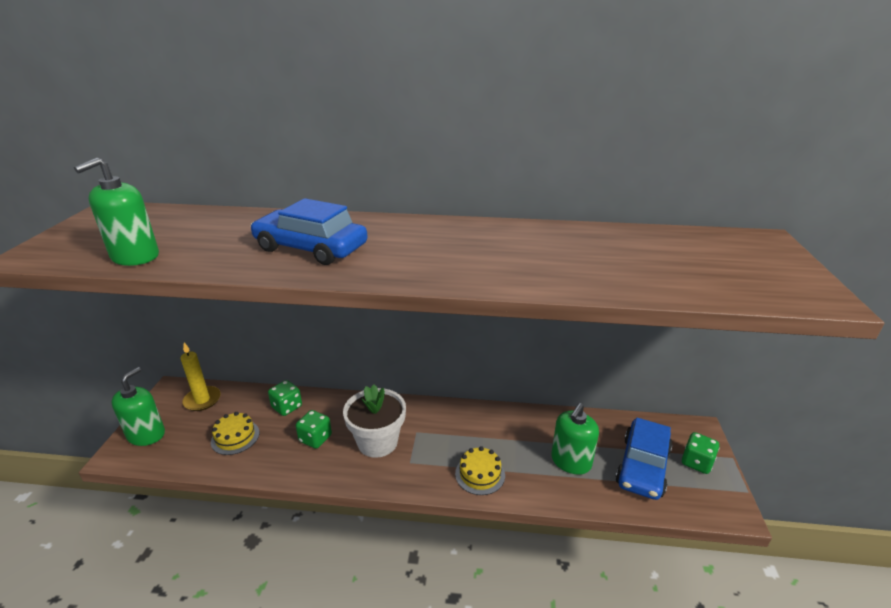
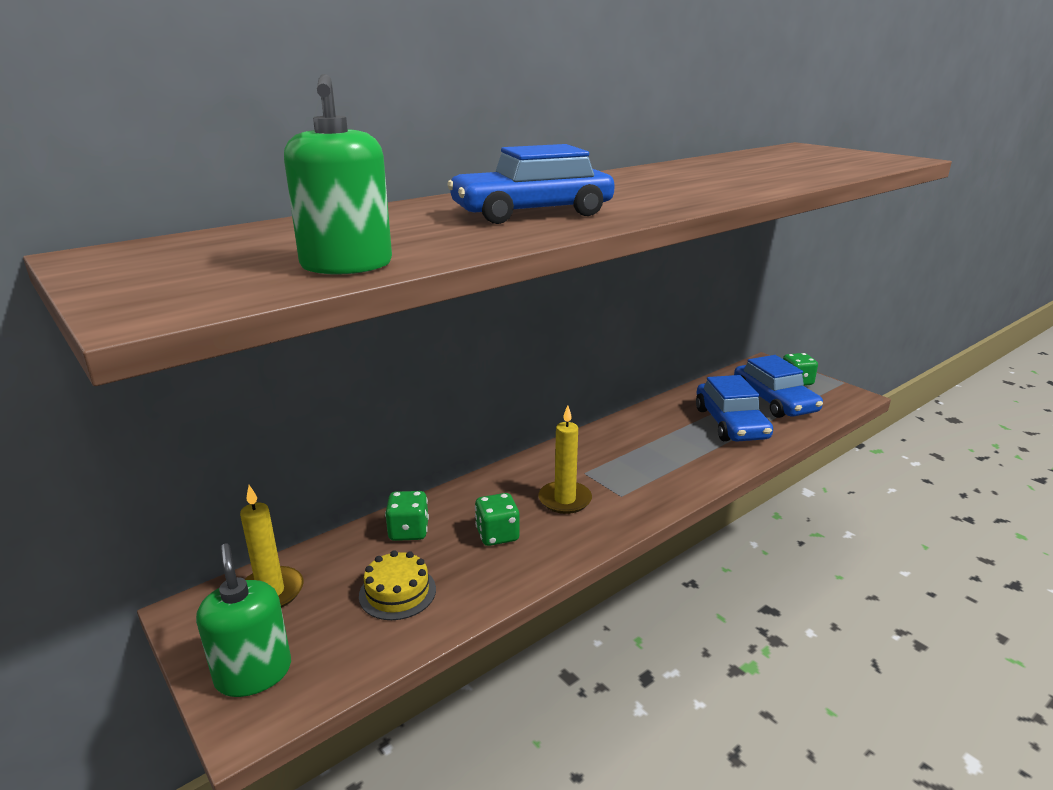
camera: 45 degrees left, 5 degrees down
(377, 442) = (565, 500): white flower pot -> yellow candle
(480, 474) = (688, 468): yellow cake -> none
(571, 461) = (730, 423): green soap dispenser -> blue car

